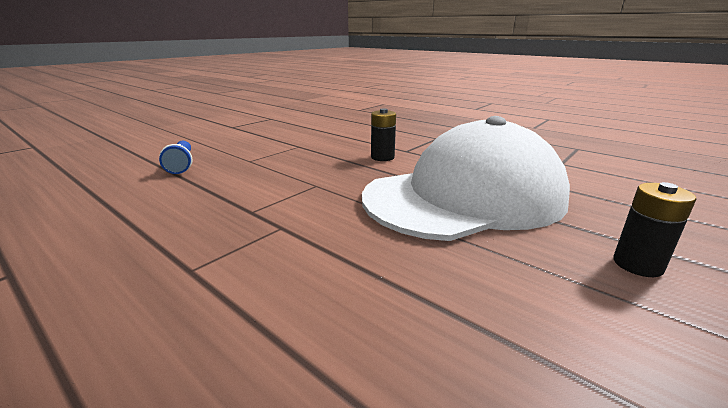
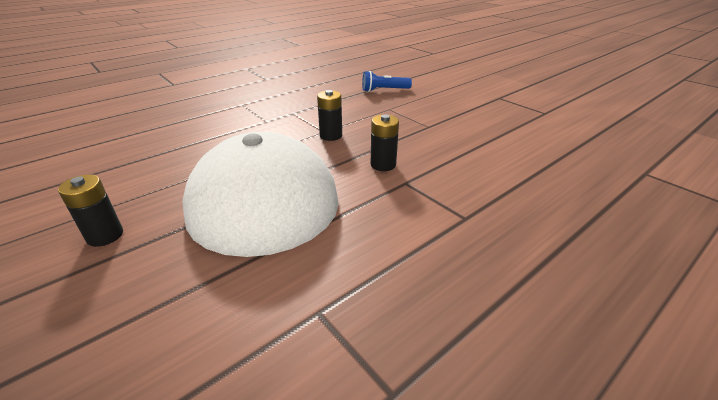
camera: 100 degrees right, 10 degrees up
(328, 180) = (331, 135): none -> black battery

